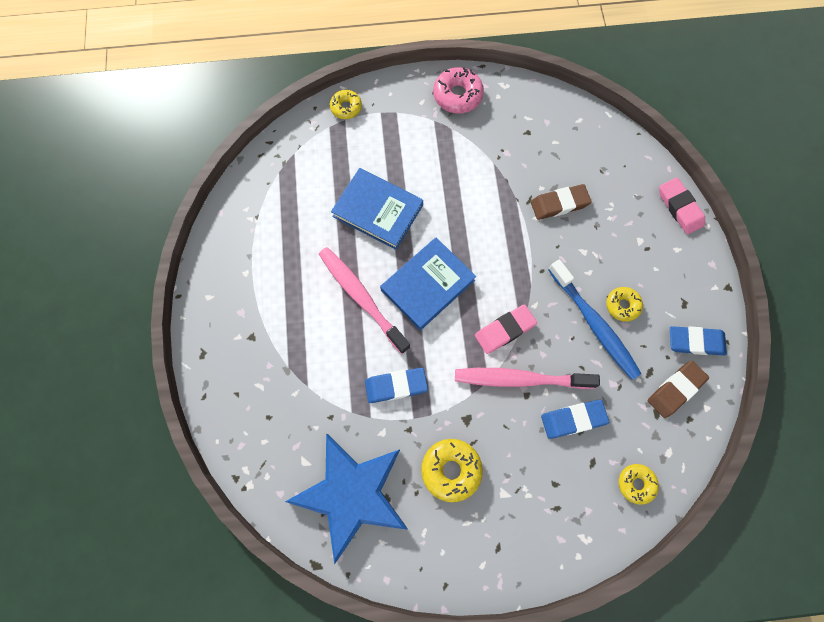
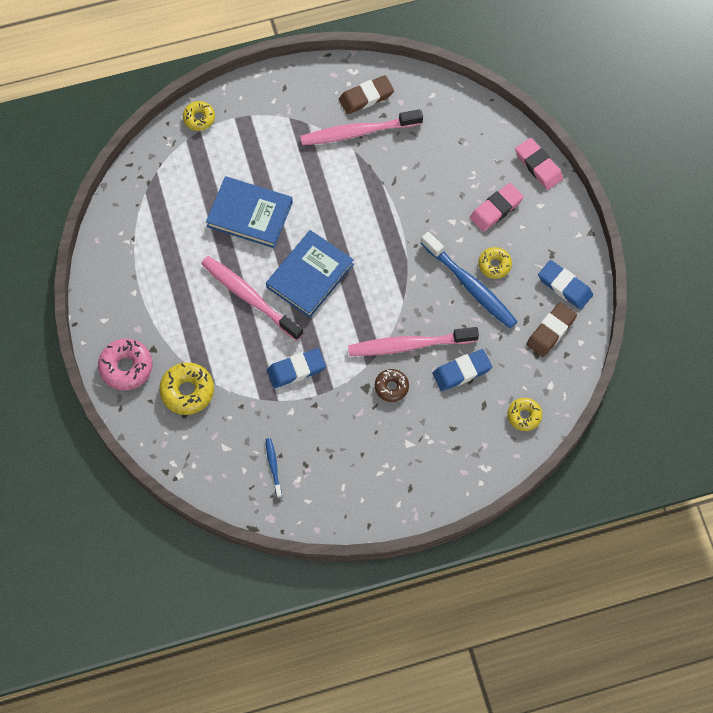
camera: 10 degrees left, 5 degrees down
(352, 494) = (273, 466): blue star -> blue toothbrush
(451, 470) = (358, 432): yellow donut -> yellow donut (187, 391)
(457, 95) = (308, 89): pink donut -> pink donut (126, 367)
(494, 424) = (391, 387): none -> brown donut
(500, 145) = (358, 132): none -> pink toothbrush
(505, 330) = (388, 304): pink eraser -> pink eraser (496, 209)
(559, 204) = (423, 180): brown eraser -> brown eraser (366, 97)
(695, 342) = (565, 286): blue eraser -> blue eraser turned 45 degrees clockwise

